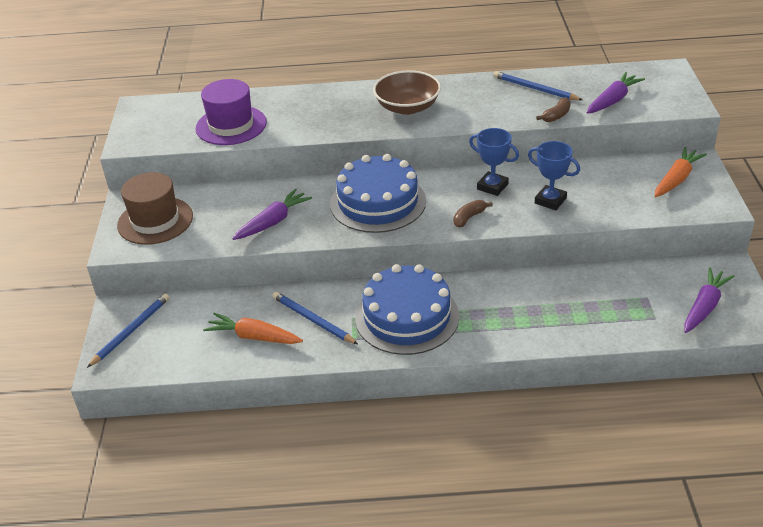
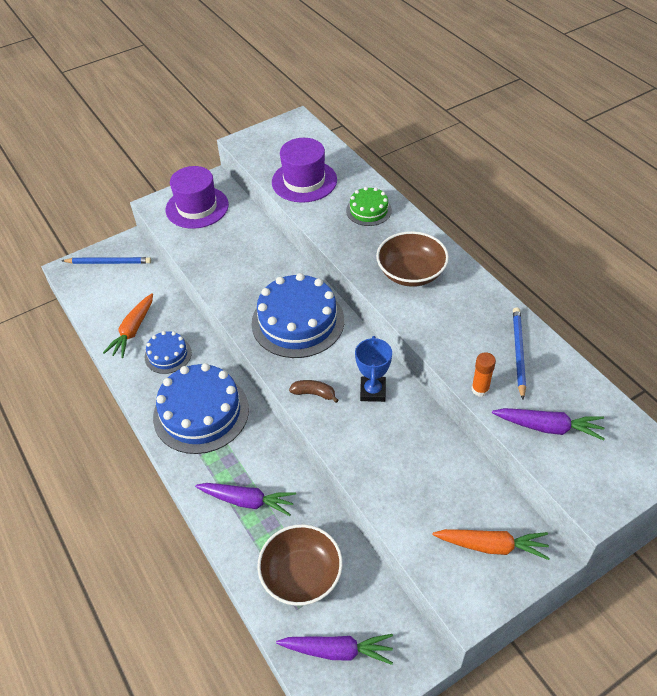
camera: 60 degrees right, 10 degrees up
(155, 221) = (197, 207): brown hat -> purple hat
(254, 337) = (133, 330): orange carrot -> orange carrot turned 150 degrees counterclockwise
(273, 222) = (232, 270): purple carrot -> purple carrot (247, 501)
(310, 104) = (368, 210): none -> green cake
(313, 320) = (168, 355): blue pencil -> blue cake
(550, 201) = (379, 445): blue trophy -> none
(556, 116) = (480, 389): brown banana -> orange glue stick
(625, 305) = (301, 575): none -> brown bowl

